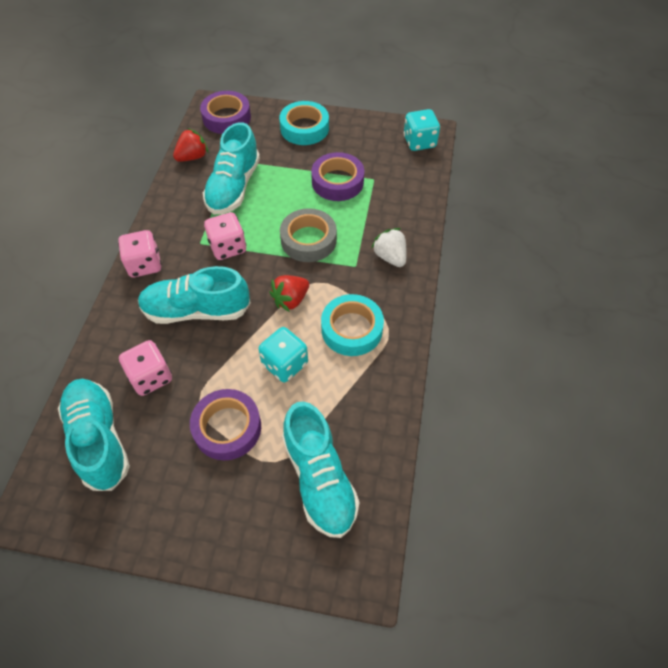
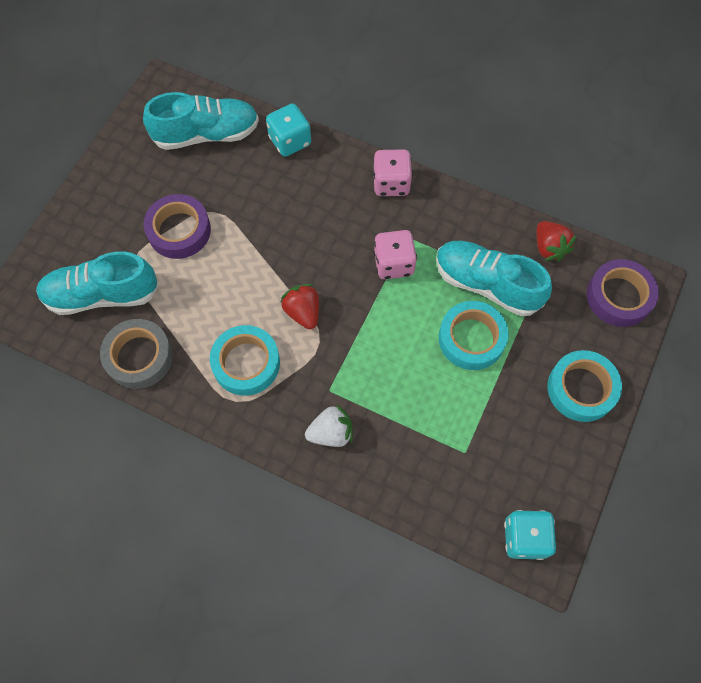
camera: 105 degrees right, 10 degrees up
(151, 377) = (253, 177): pink dice -> none
(196, 310) = (317, 223): turquoise shoe -> none
(283, 189) = (471, 338): none -> turquoise tape
(285, 364) = (227, 290): turquoise dice -> turquoise dice (290, 141)
(308, 240) = (381, 349): grey tape -> grey tape (139, 357)
(337, 182) = (469, 405): purple tape -> none

